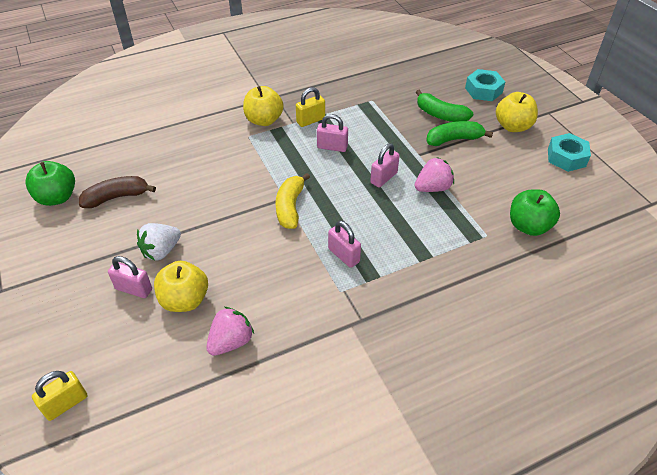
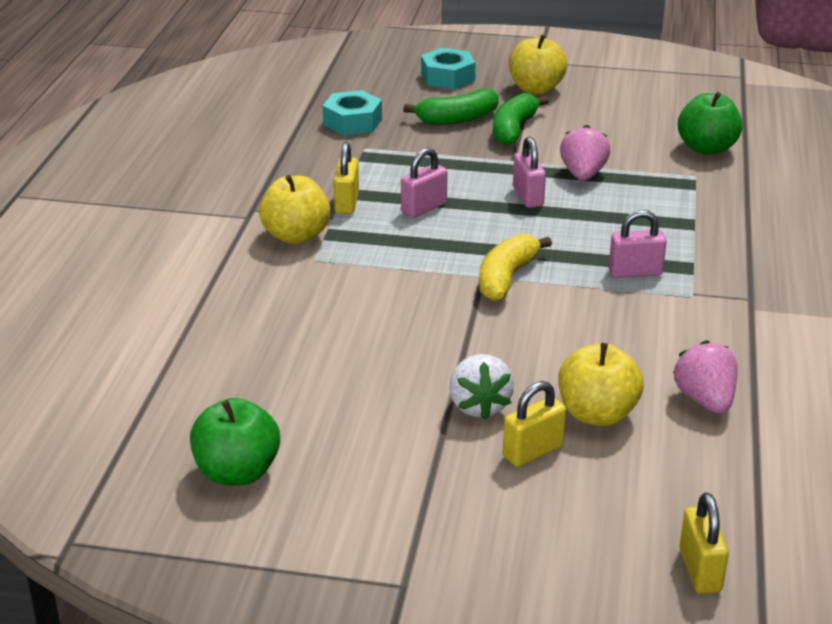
camera: 55 degrees left, 15 degrees down
(116, 197) = (310, 413): brown banana -> none
(134, 289) = (533, 451): pink padlock -> yellow padlock
(290, 207) = (506, 278): yellow banana -> yellow banana turned 75 degrees clockwise
(566, 157) = (624, 85): turquoise nut -> turquoise nut (352, 122)

